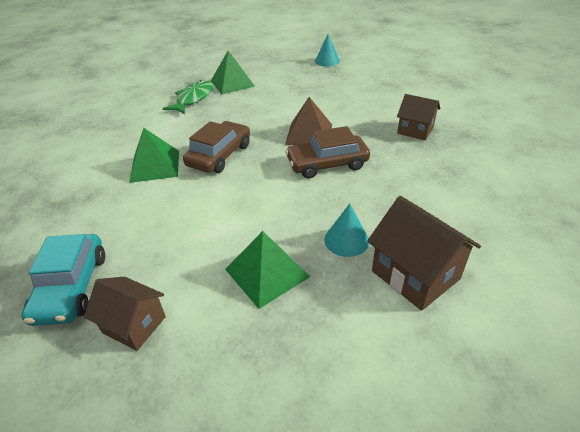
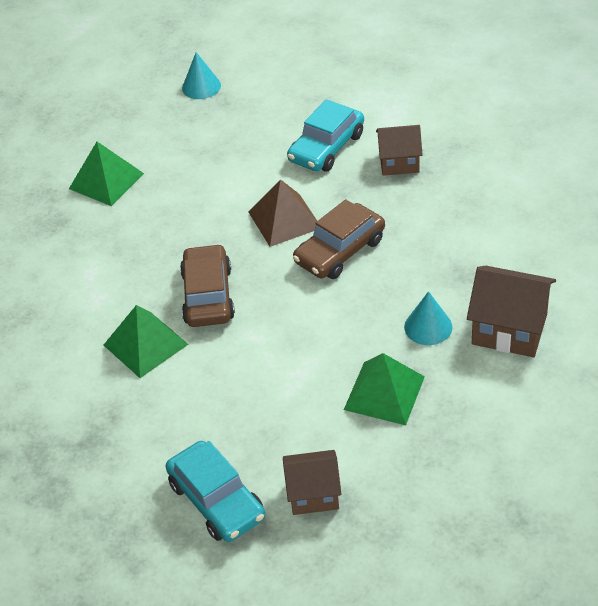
camera: 30 degrees left, 5 degrees up
(193, 99) = (80, 229): green fish -> none
(372, 108) = (326, 147): none -> turquoise car

